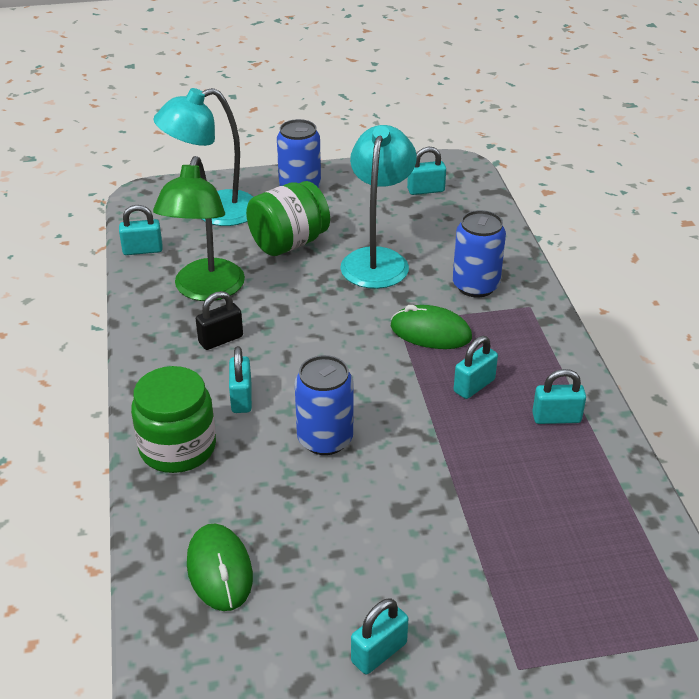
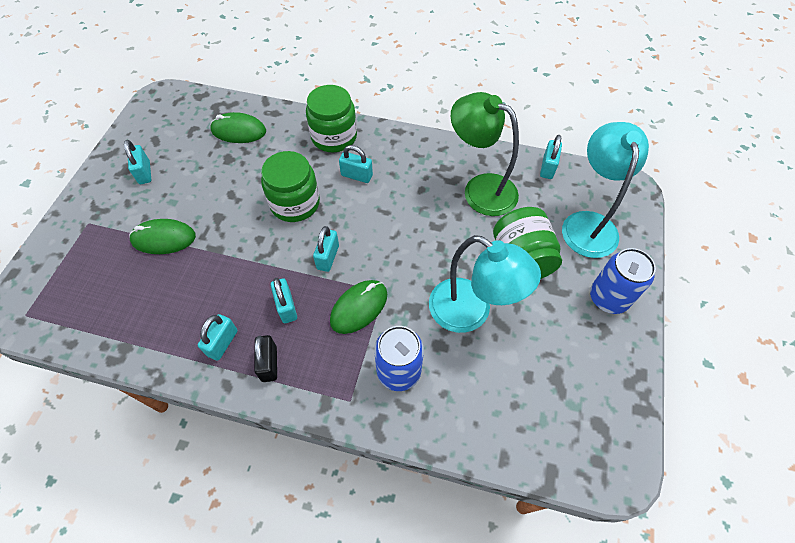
camera: 115 degrees right, 20 degrees up
(221, 339) = (420, 182): black padlock -> black padlock (269, 364)
(325, 439) = (295, 203): blue can -> green jar
(425, 190) = (572, 408): turquoise padlock -> turquoise padlock (328, 257)
(474, 551) = (164, 238): none -> green mouse

